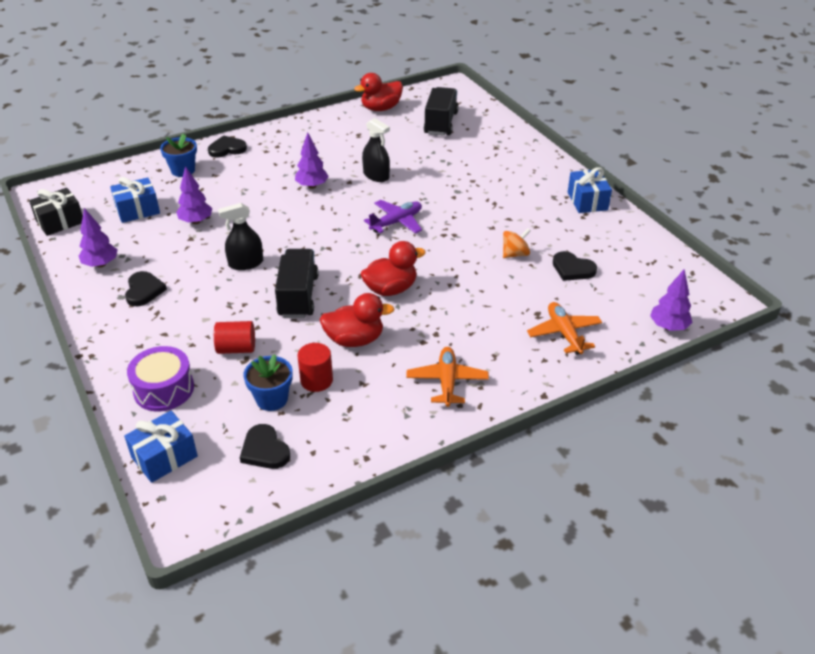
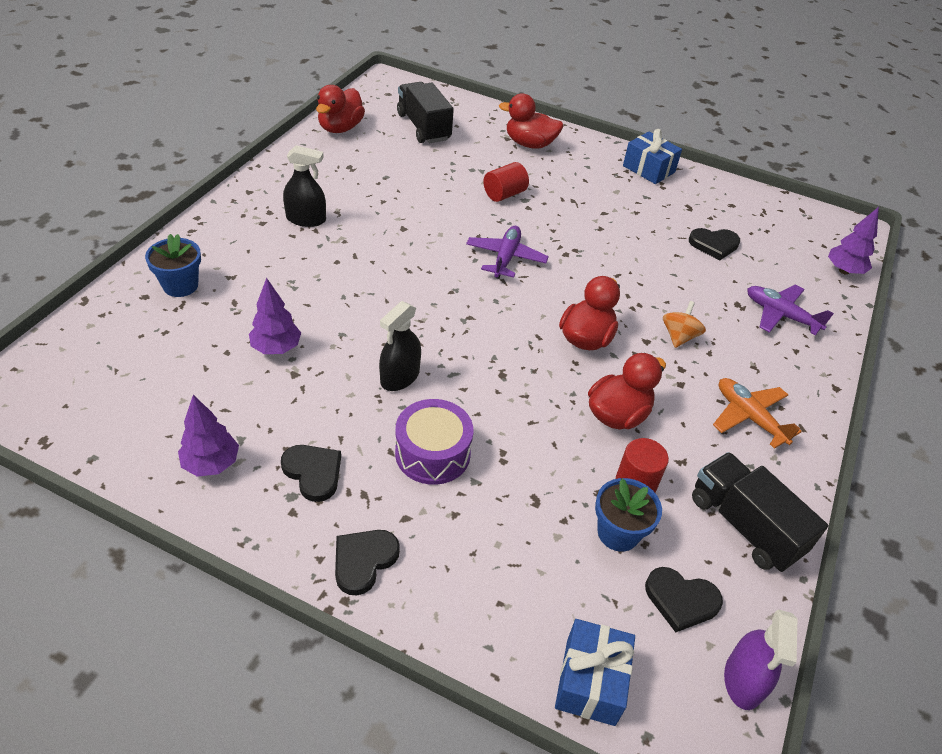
camera: 40 degrees left, 5 degrees up
(60, 221) = (76, 428): black gift -> none
(137, 210) = (177, 364): blue gift -> none
(164, 389) = (489, 592): purple drum -> purple drum (432, 453)
(227, 149) = (208, 236): black heart -> black heart (363, 561)
(236, 348) = (511, 491): red cylinder -> red cylinder (504, 194)
(248, 506) = (743, 680): none -> purple spray bottle
(298, 296) = (504, 391): black truck -> black truck (744, 525)
(312, 186) = (367, 248): purple tree -> none
(376, 176) = (424, 210): black spray bottle -> black spray bottle (306, 219)
(509, 156) = (529, 144): none -> red duck
(515, 254) = (651, 249): orange spinning top -> orange spinning top (679, 337)
(564, 333) = (780, 315): orange plane -> purple plane

